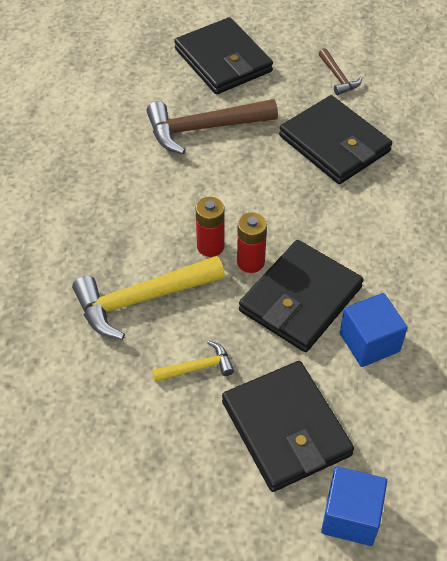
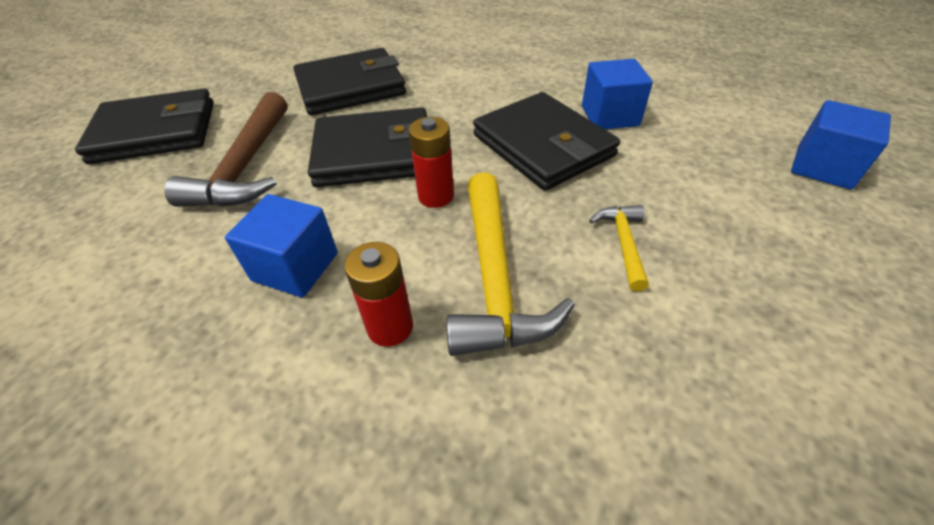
camera: 70 degrees left, 5 degrees down
(121, 197) = (295, 267): none -> blue cube
(250, 262) = (476, 169): red battery -> red battery (390, 327)
(286, 428) = (716, 188): black wallet -> black wallet (374, 153)
(338, 77) = (267, 69): brown hammer -> none

